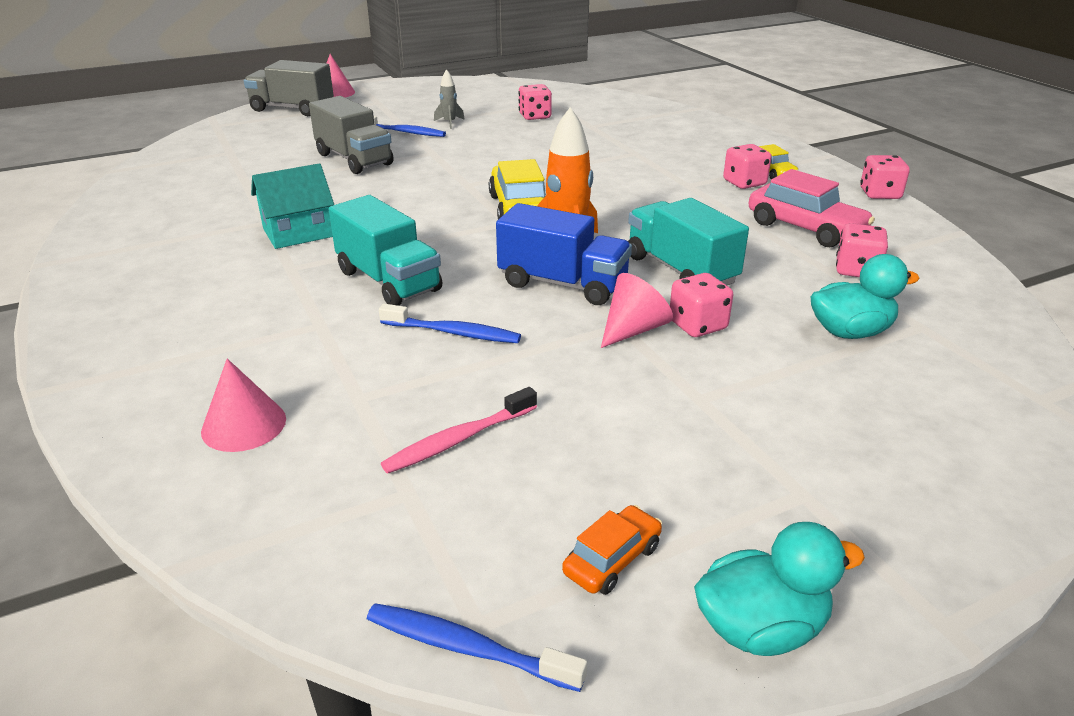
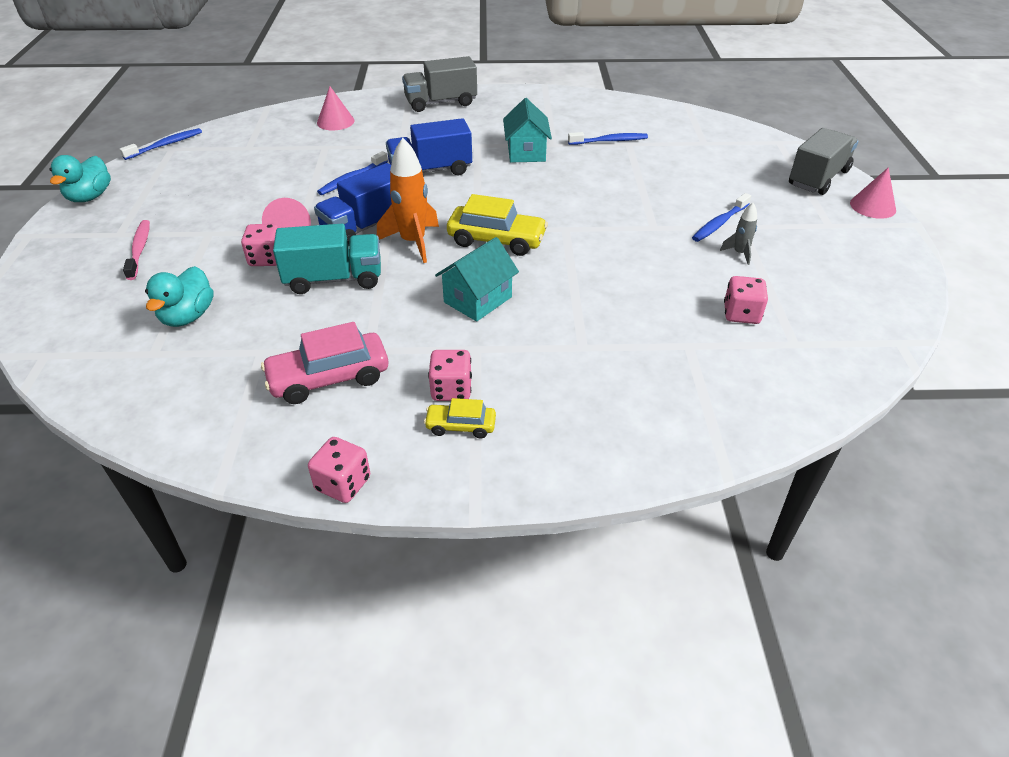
camera: 115 degrees right, 10 degrees up
(244, 194) = (609, 141): none -> blue toothbrush
(354, 159) = (657, 189): grey truck -> grey truck (441, 103)
(388, 281) = (430, 171): turquoise truck -> blue truck
(458, 439) = (265, 163): pink toothbrush -> pink toothbrush (140, 250)
(612, 559) = (158, 178): orange car -> none
(625, 197) = (478, 299): none -> turquoise house
(856, 270) = (242, 367): pink dice -> none

